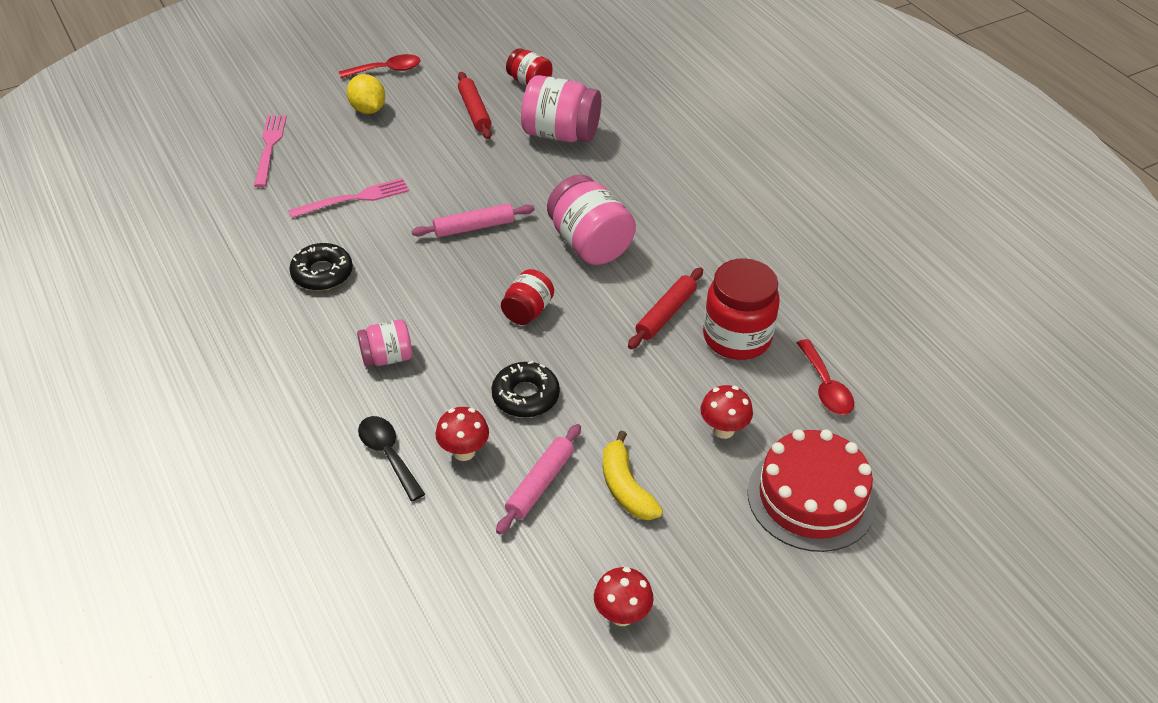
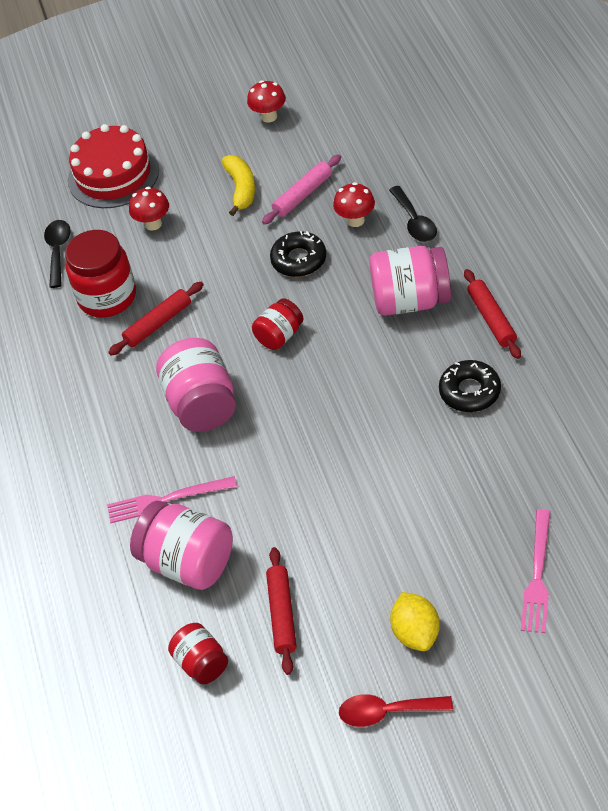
camera: 160 degrees left, 5 degrees up
(296, 344) = (492, 319): none -> red rolling pin
(353, 199) = (437, 484): pink fork -> pink fork (167, 499)
(387, 357) = (410, 301): pink jar -> pink jar, size x1.73
(474, 227) = (312, 435): pink rolling pin -> none
(825, 387) = (58, 251): red spoon -> black spoon

